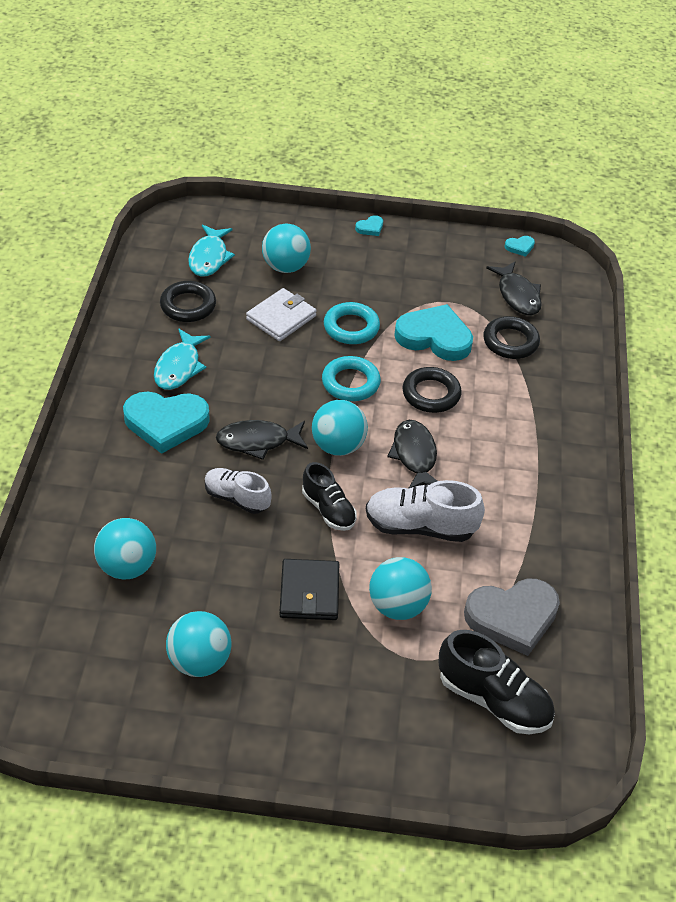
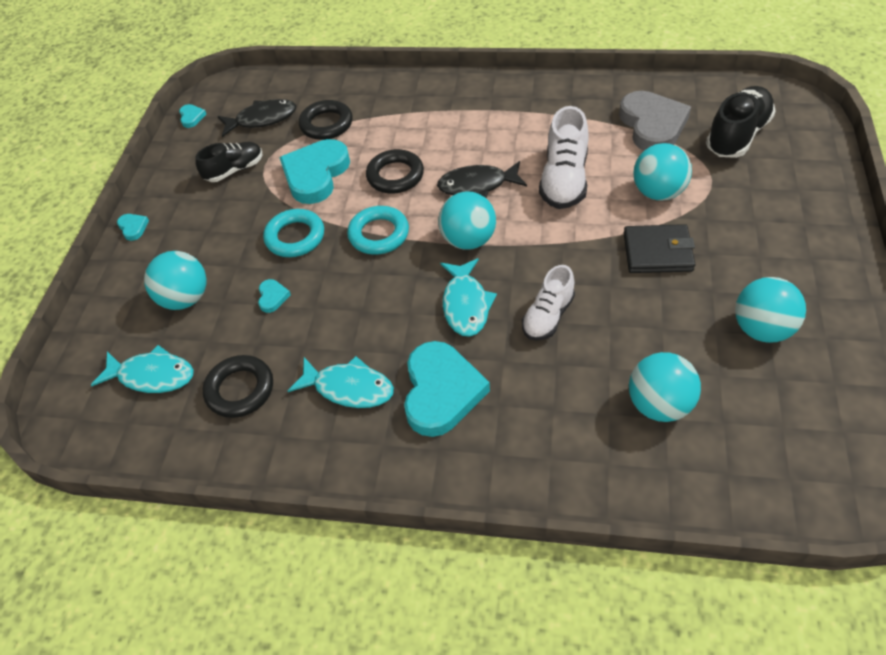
camera: 80 degrees left, 5 degrees up
(258, 441) = (466, 304): black fish -> turquoise fish
(281, 317) = (272, 297): white wallet -> turquoise heart
(328, 509) = (553, 243): black shoe -> black shoe (234, 170)

